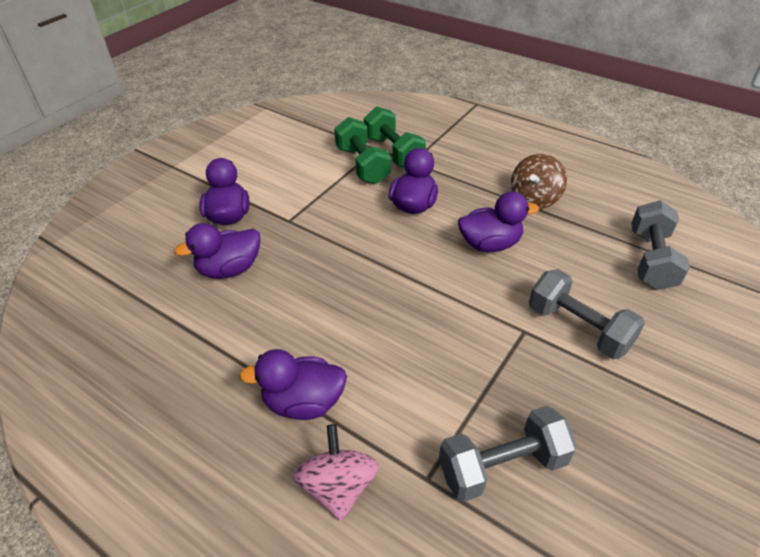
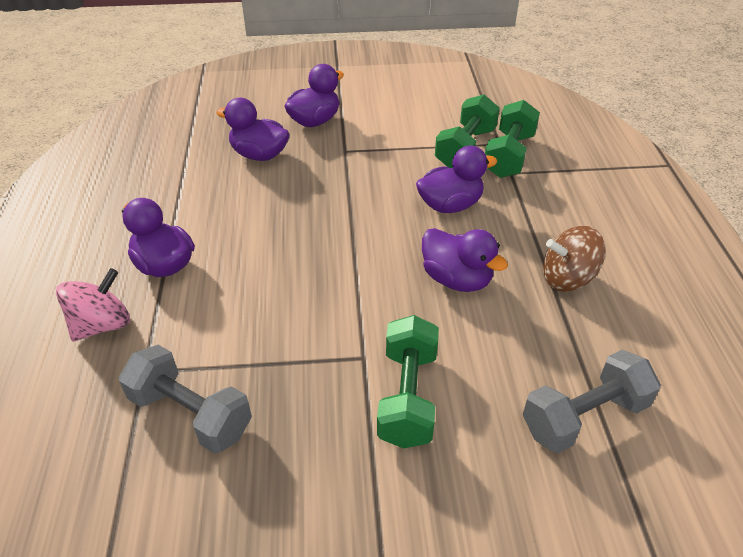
camera: 50 degrees right, 0 degrees up
(578, 328) = (407, 396): grey dumbbell -> green dumbbell

